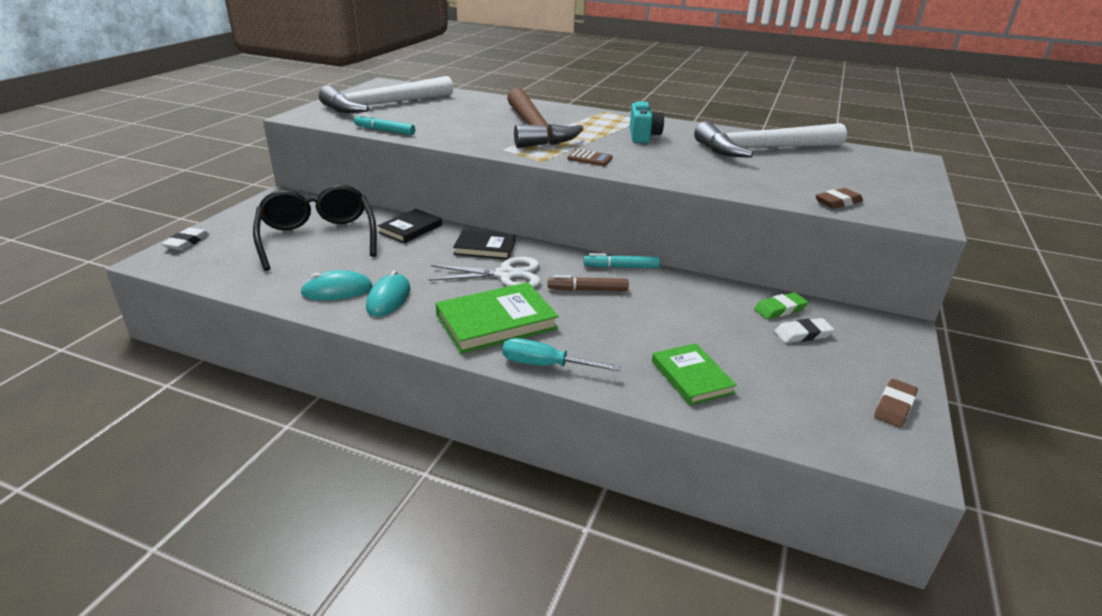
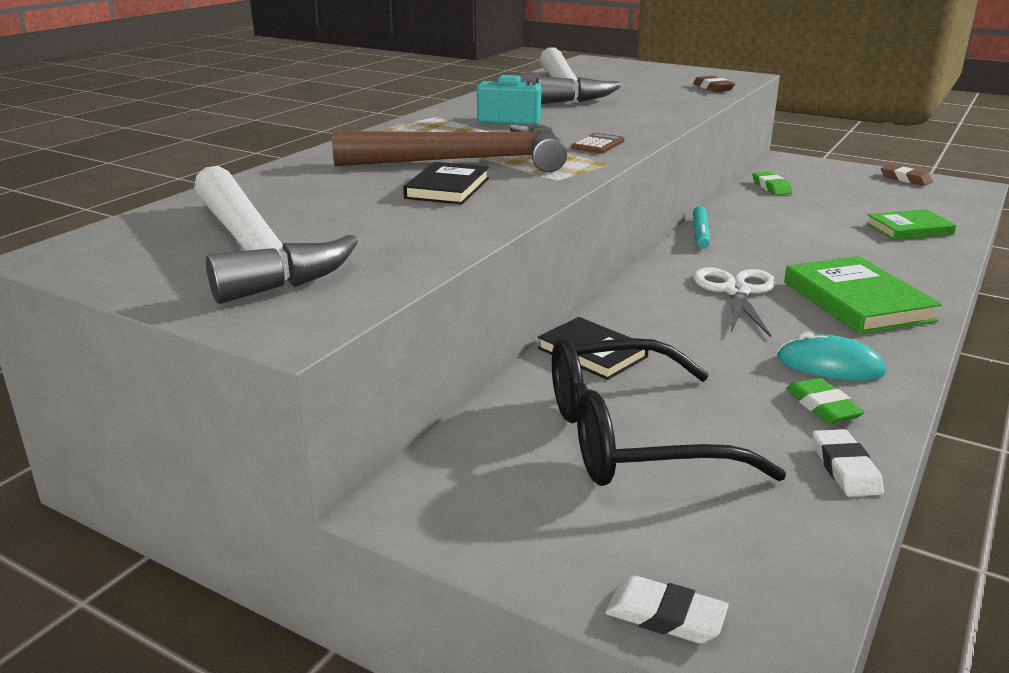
camera: 80 degrees left, 5 degrees down
(337, 290) = (822, 406): turquoise mouse -> green eraser
(384, 131) = (442, 247): turquoise marker -> none
(485, 248) = (658, 301): black book -> black book (448, 188)
(545, 365) = (931, 282): turquoise screwdriver -> none
(587, 290) = (761, 253): brown marker -> none
(802, 334) = (813, 186): white eraser -> white eraser (845, 468)

